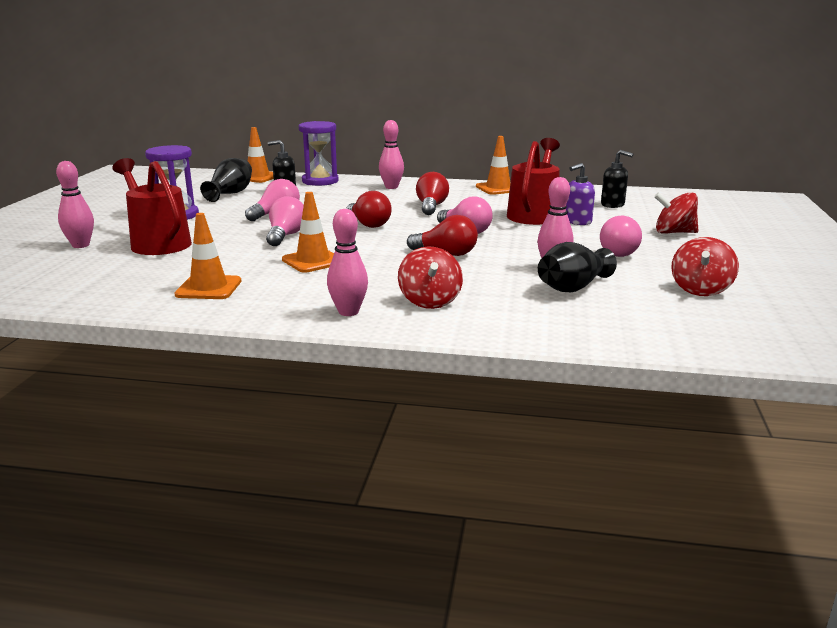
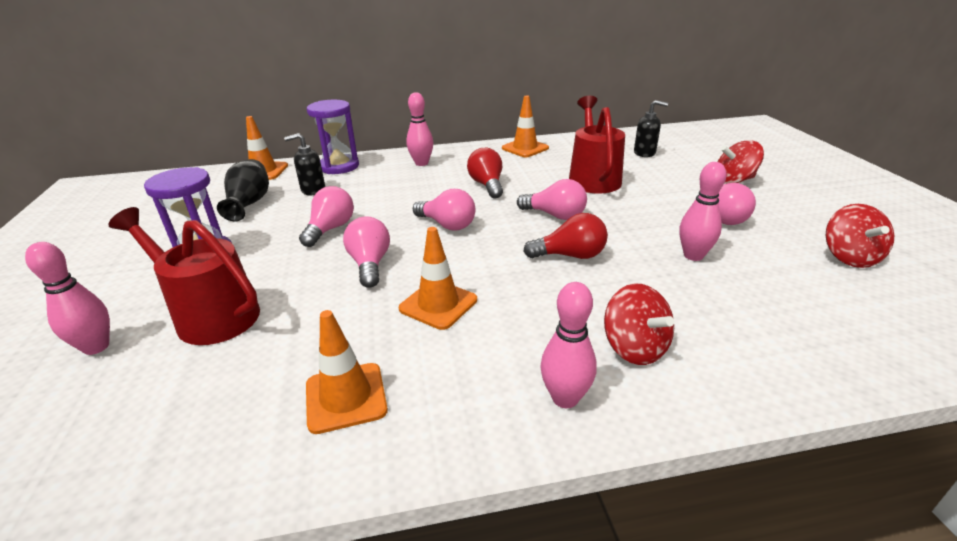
camera: 20 degrees left, 10 degrees up
(368, 224) = (447, 225): red light bulb -> pink light bulb
(572, 287) = (744, 283): black vase -> none
(577, 221) = (640, 181): purple soap dispenser -> none

